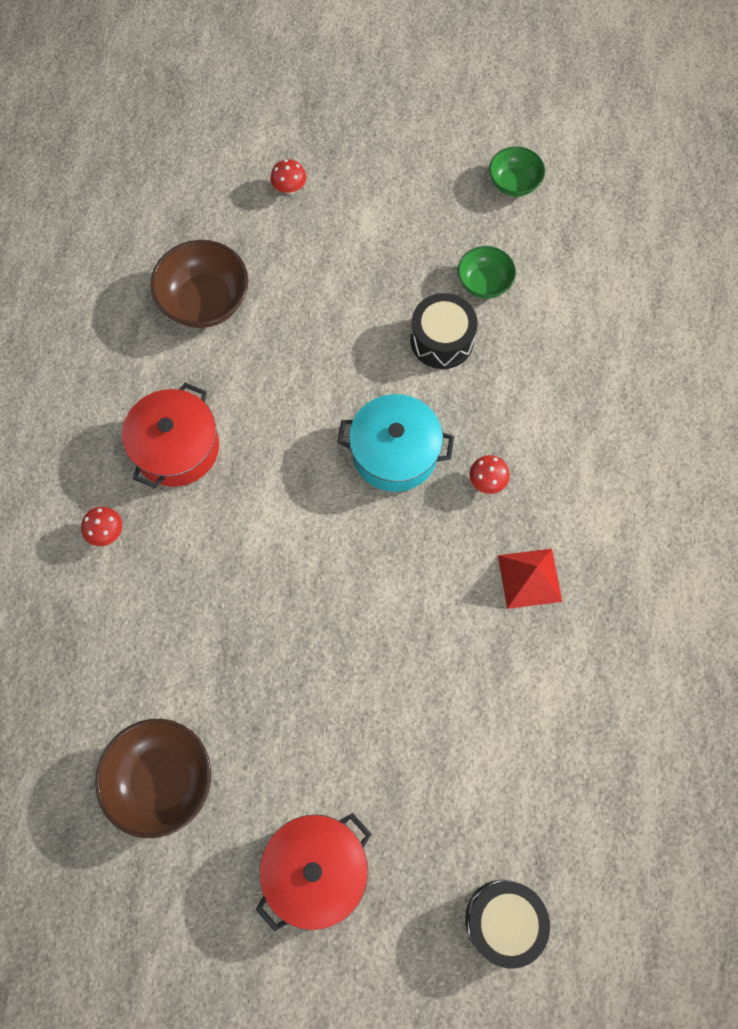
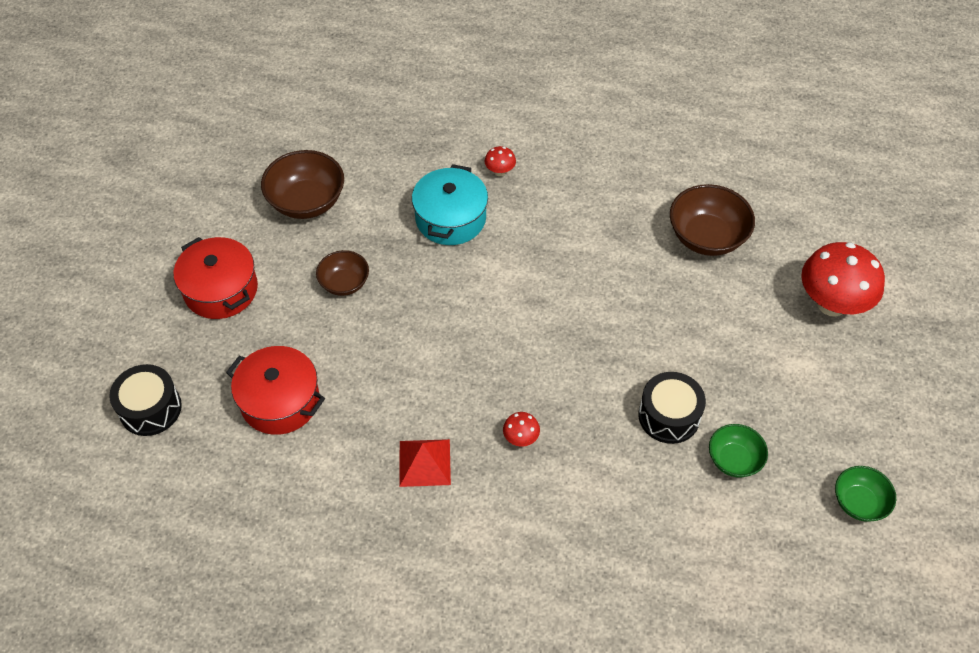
camera: 95 degrees right, 15 degrees down
(176, 448) = (568, 215): red pot -> red pot (280, 401)
(289, 189) = (831, 304): red mushroom -> red mushroom, size x2.33
(295, 705) = (344, 283): none -> brown bowl
(394, 453) = (554, 367): turquoise pot -> turquoise pot (450, 218)

